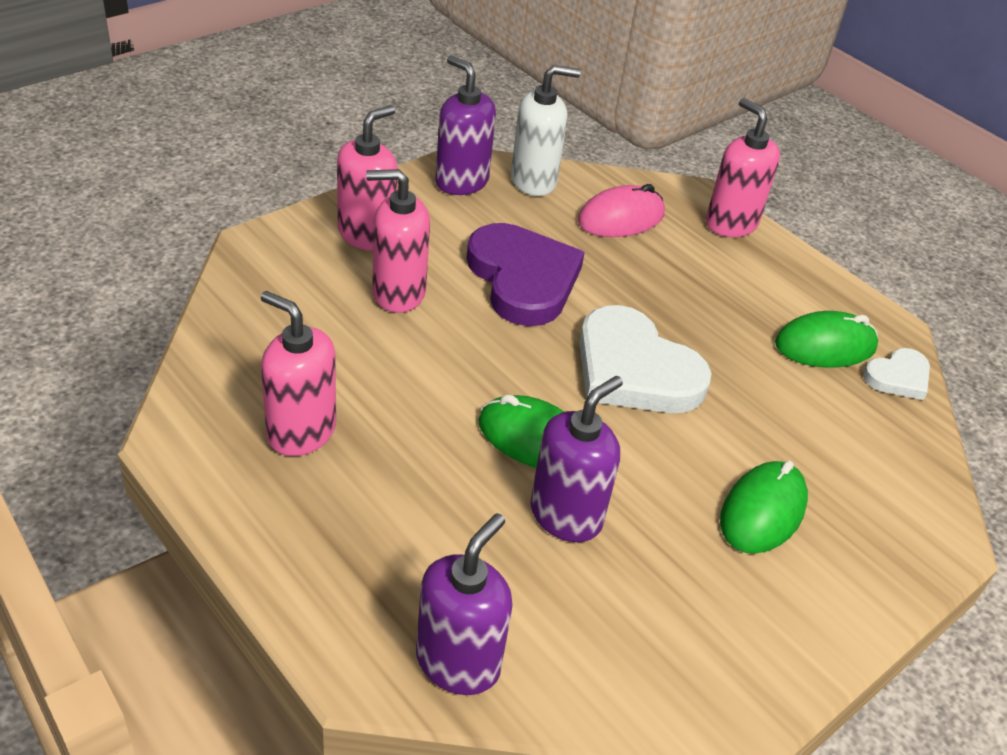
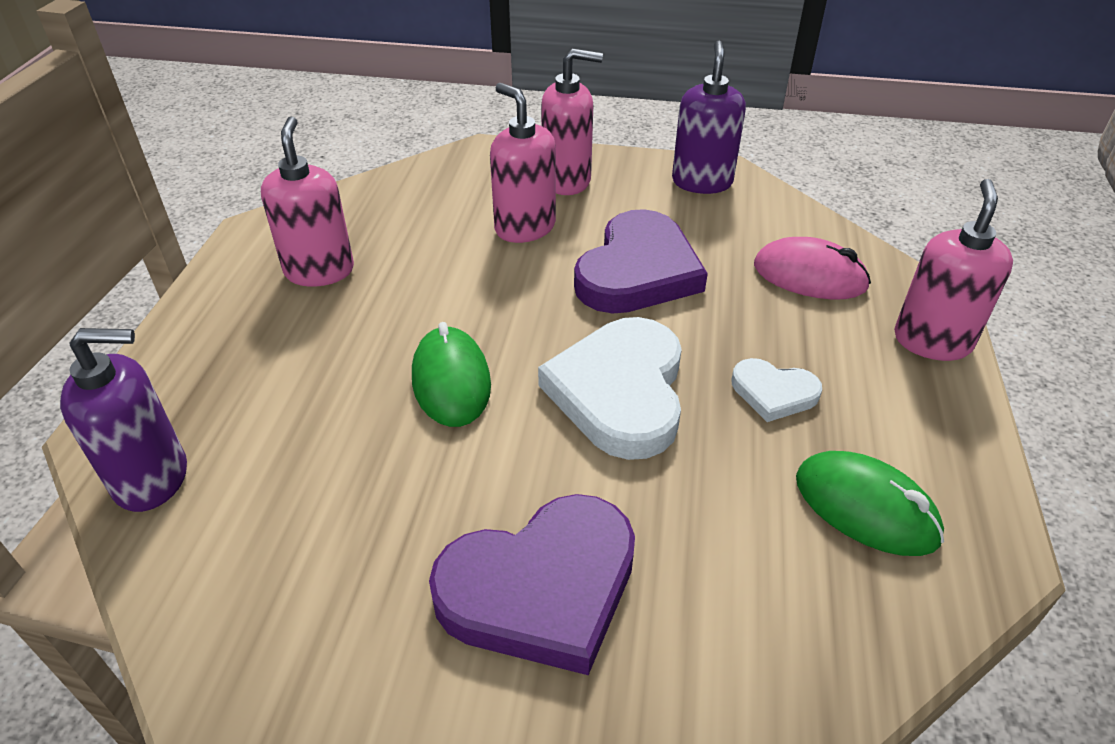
camera: 55 degrees right, 0 degrees up
(534, 181) = (769, 210): white soap dispenser -> none
(566, 515) = (381, 450): purple soap dispenser -> none
(762, 511) = (541, 587): green mouse -> purple heart
(898, 377) = (916, 601): white heart -> white heart (773, 392)

